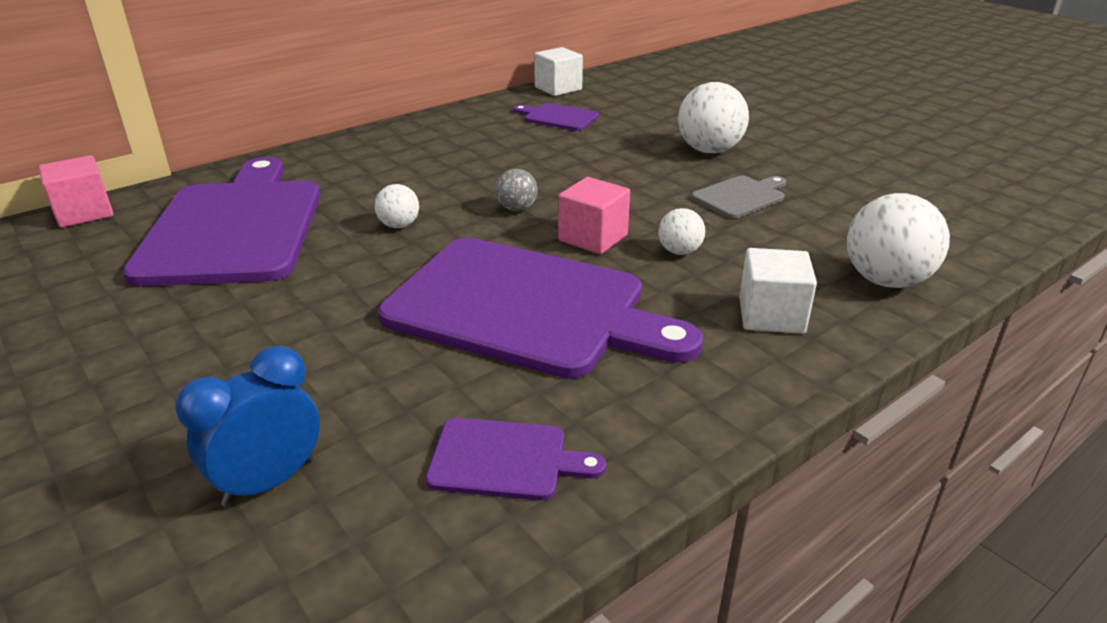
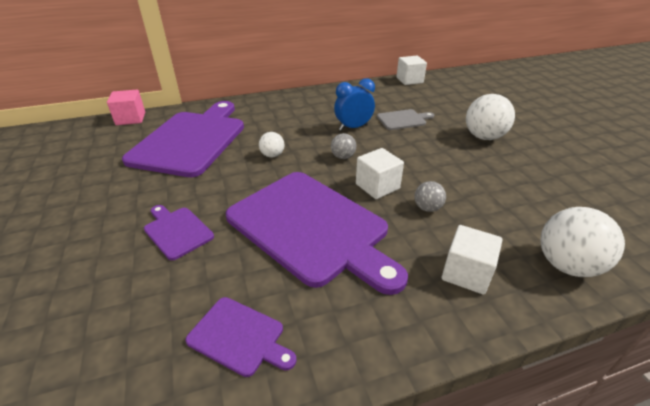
camera: 20 degrees right, 5 degrees up
(269, 482) = (110, 311): blue clock -> blue clock (353, 127)
(558, 117) = (399, 99): purple cutting board -> purple cutting board (177, 231)
(593, 238) = (377, 186): pink cube -> white cube
(679, 251) = (427, 208): white ball -> grey ball
(741, 196) = (489, 175): grey cutting board -> grey cutting board (403, 120)

